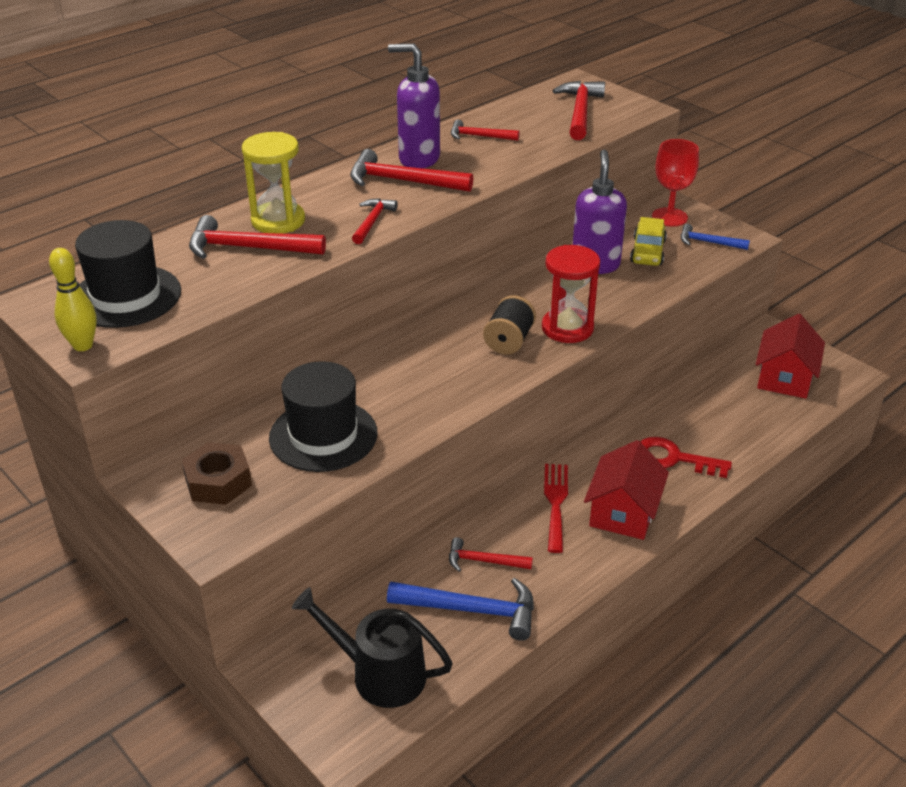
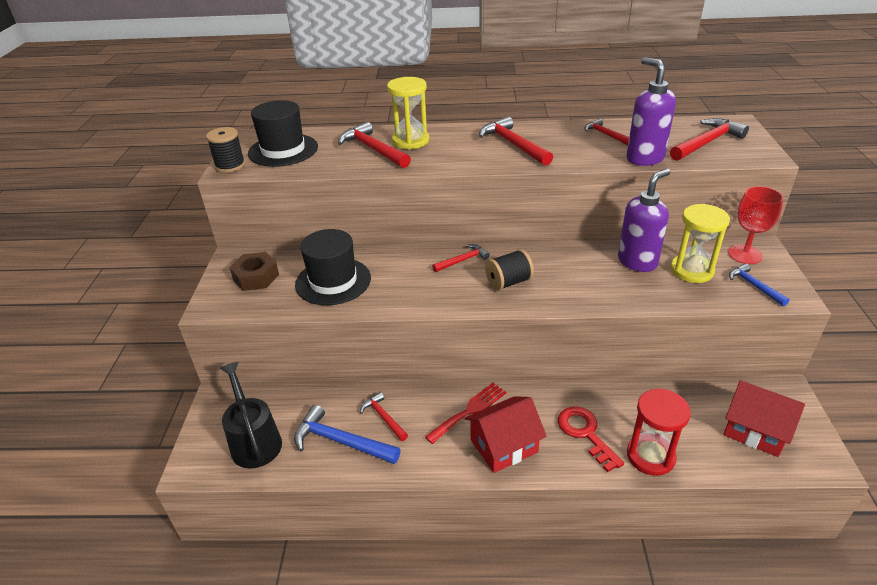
camera: 45 degrees right, 0 degrees up
(83, 345) = (230, 165): yellow bowling pin -> black spool
(372, 221) = (459, 161): red hammer -> red hammer (463, 260)
(418, 159) = (543, 135): purple soap dispenser -> purple soap dispenser (644, 158)
(472, 610) = (341, 441): blue hammer -> blue hammer turned 150 degrees clockwise
(567, 328) = (558, 293): red hourglass -> red hourglass (650, 456)
(647, 251) = (691, 270): yellow car -> yellow hourglass
(784, 378) = (755, 430): red house -> red house turned 60 degrees clockwise

